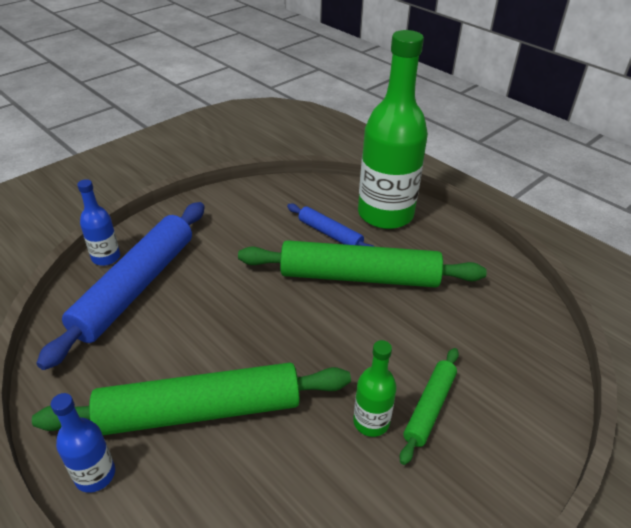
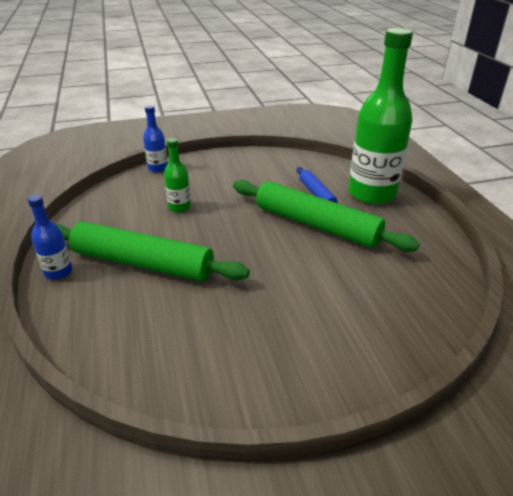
camera: 30 degrees right, 5 degrees down
(136, 287) = (161, 188): blue rolling pin -> none
(371, 422) = (247, 311): green bottle -> green bottle (179, 207)
(429, 408) = (299, 319): green rolling pin -> none

